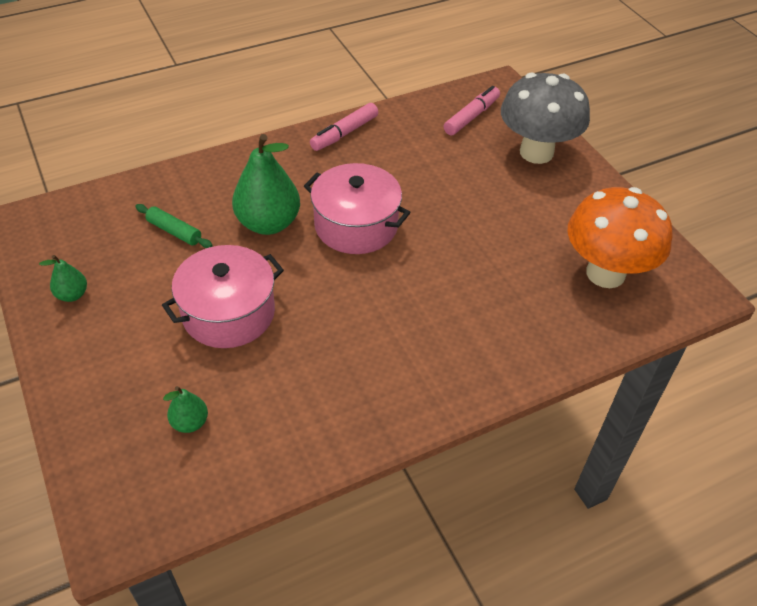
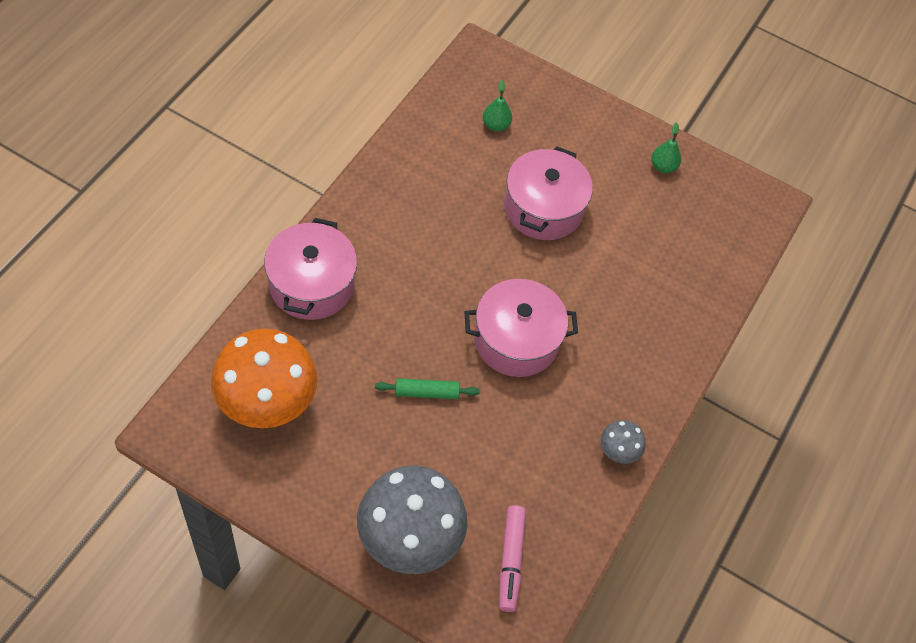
camera: 140 degrees right, 10 degrees up
(174, 231) = (652, 254): green rolling pin -> green rolling pin (426, 392)
(268, 223) = (588, 302): green pear -> none
(344, 133) = (617, 452): pink marker -> grey mushroom
(512, 350) = (311, 284): none -> pink pot

